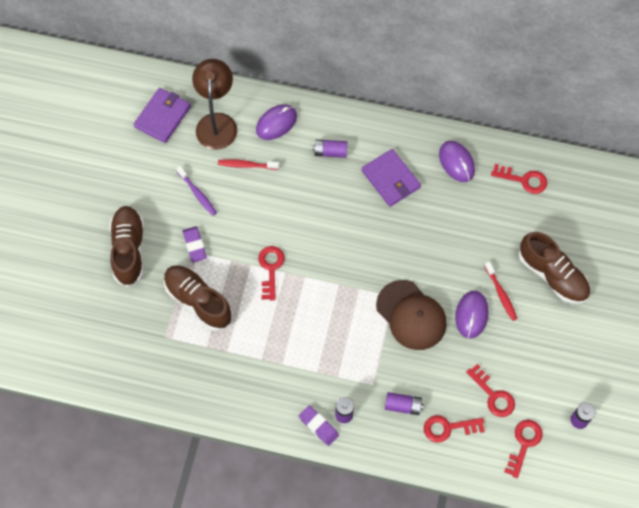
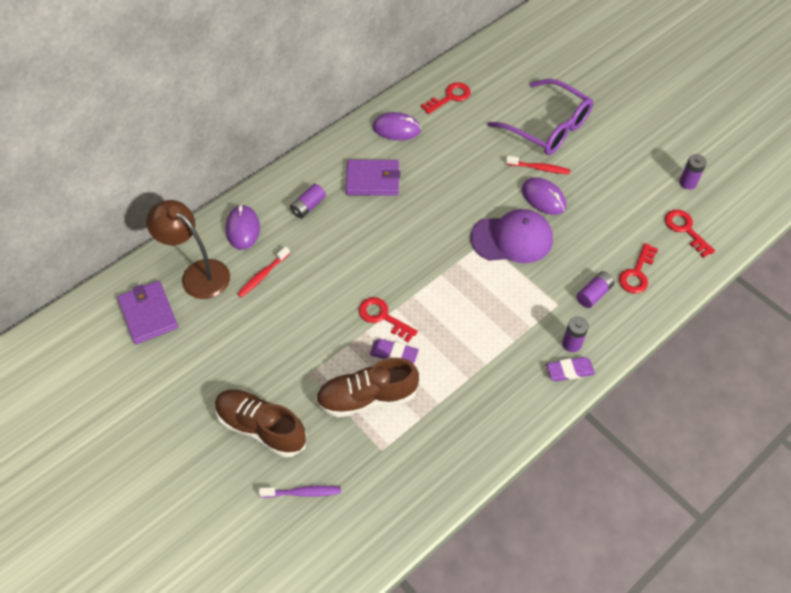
camera: 55 degrees left, 10 degrees down
(194, 245) = (306, 366): purple eraser -> purple eraser (394, 354)
(197, 194) = (255, 332): purple toothbrush -> purple toothbrush (303, 492)
(411, 315) = (512, 239): brown cap -> purple cap
(493, 395) = (627, 225): red key -> none
(552, 275) = (548, 127): brown shoe -> purple glasses

